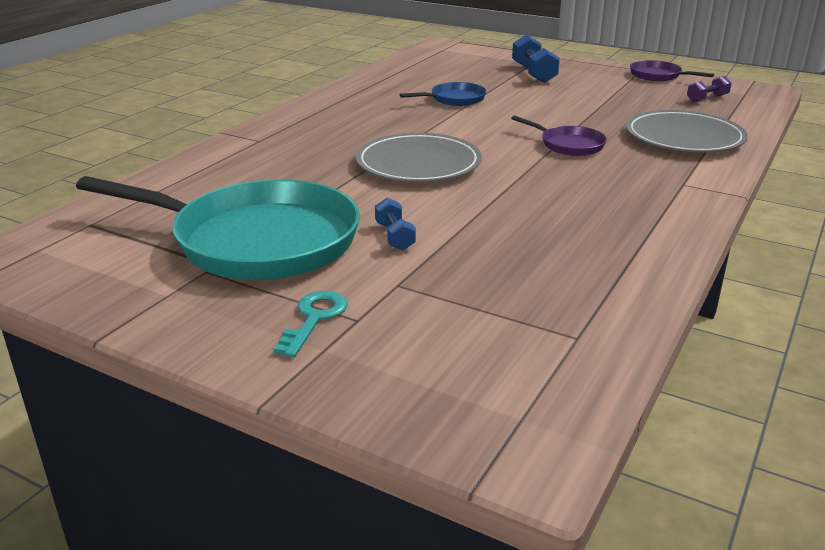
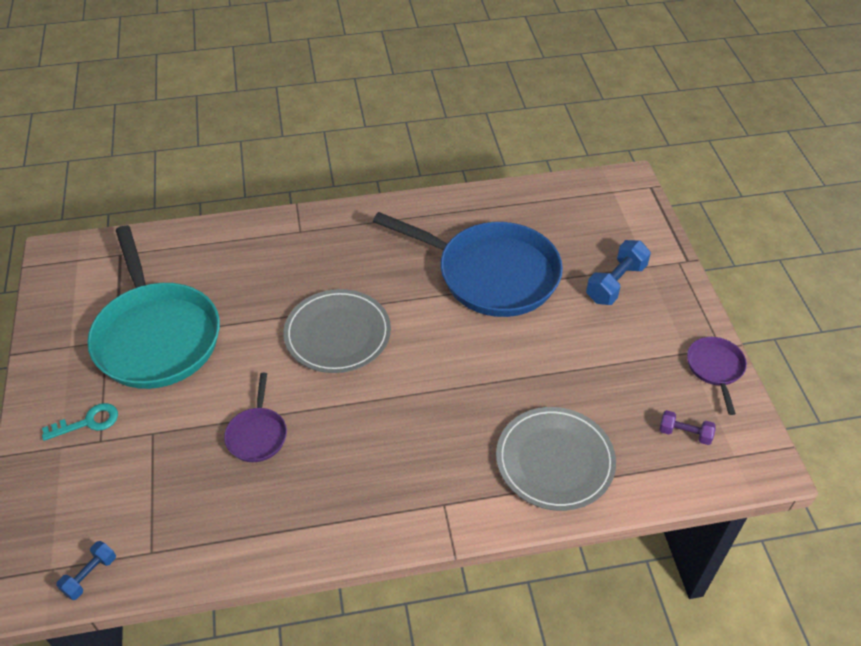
camera: 50 degrees right, 20 degrees up
(394, 236) = (212, 393): blue dumbbell -> blue dumbbell (90, 575)
(454, 99) = (491, 274): blue pan -> blue pan, size x2.24
(568, 145) = (459, 396): purple pan -> purple pan (257, 434)

